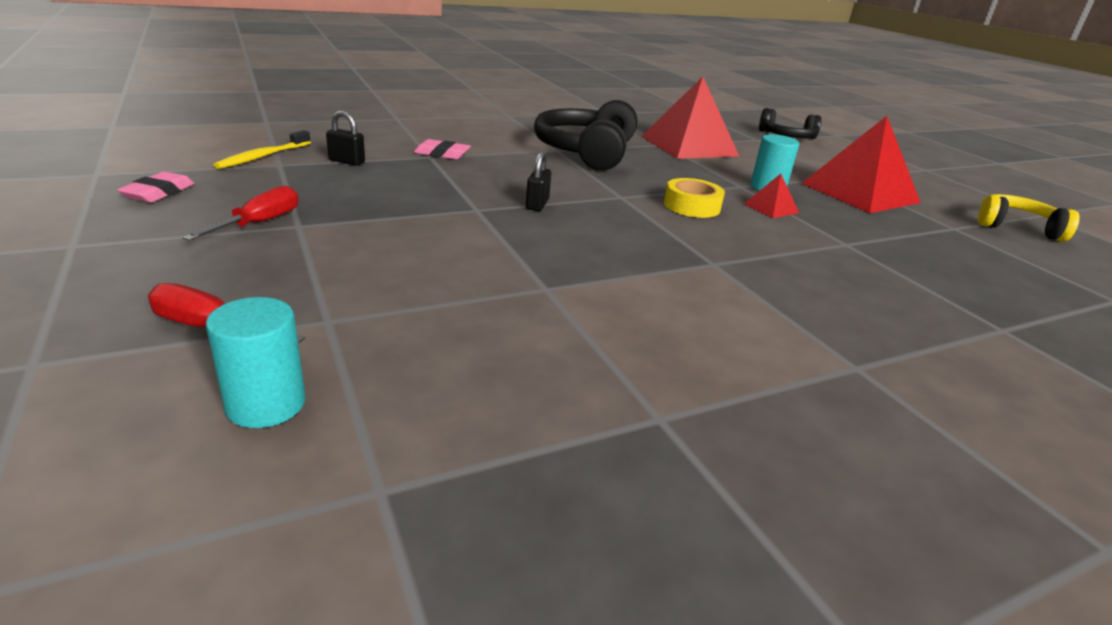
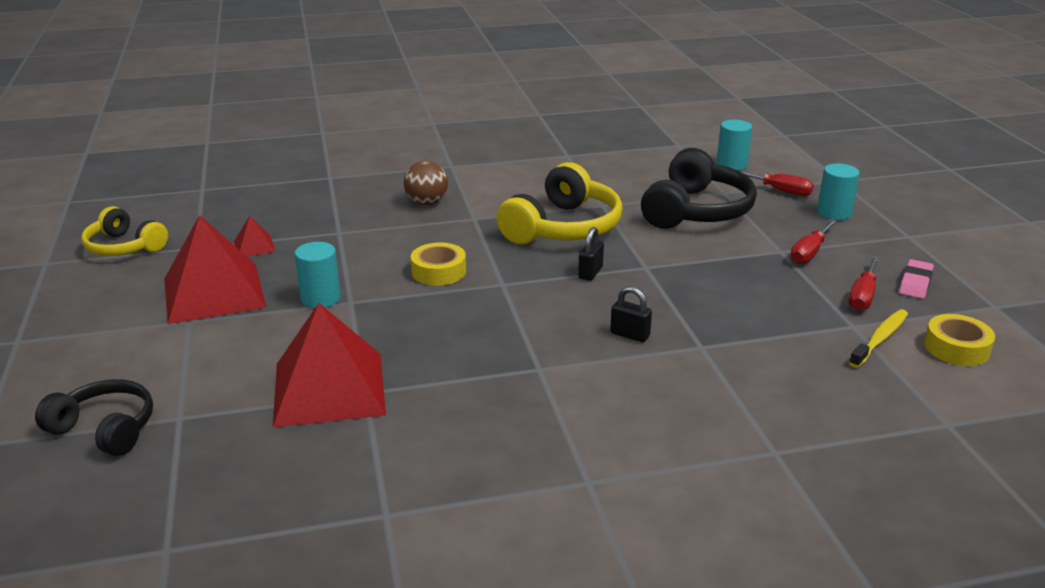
camera: 165 degrees left, 0 degrees up
(151, 281) = (834, 213): none -> turquoise cylinder
(196, 150) = (956, 348): none -> yellow tape
(240, 183) = (863, 296): none -> red screwdriver
(347, 161) = (789, 333): black padlock -> black padlock (630, 335)
(442, 154) = (688, 351): pink eraser -> none
(587, 152) = (499, 364): black headphones -> black headphones (696, 211)
(589, 252) = (563, 227): none -> yellow headphones
(771, 208) = (357, 269): red pyramid -> red pyramid (254, 246)
(800, 285) = (427, 203): none -> brown ball

